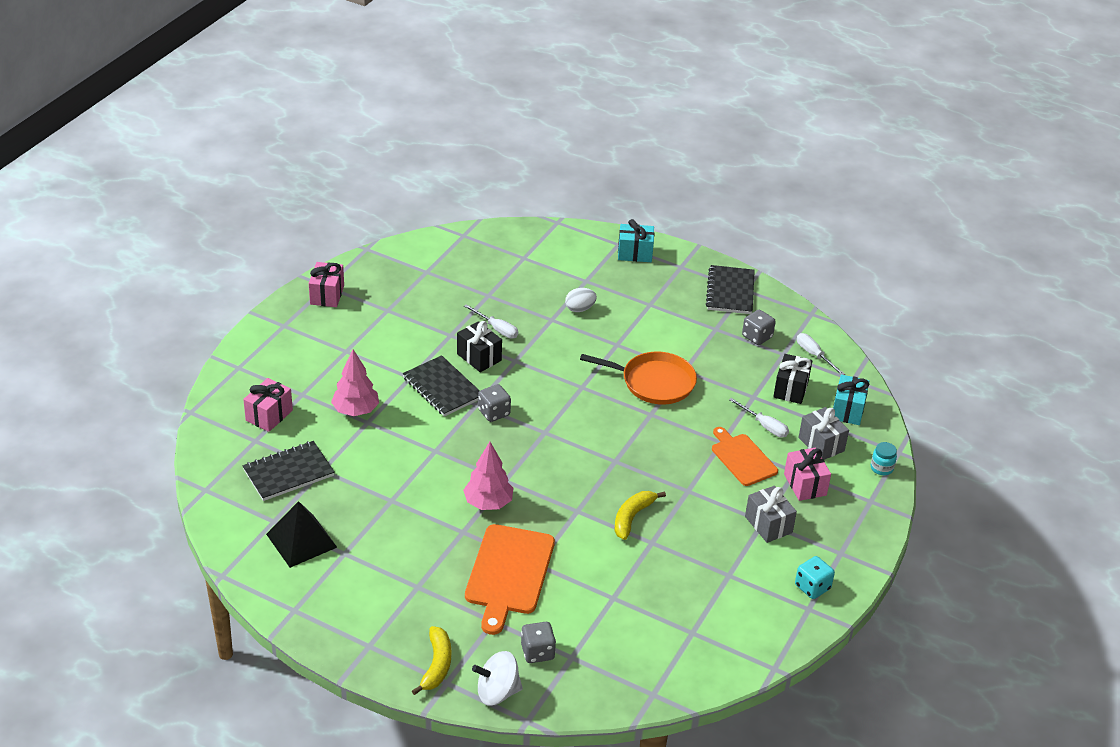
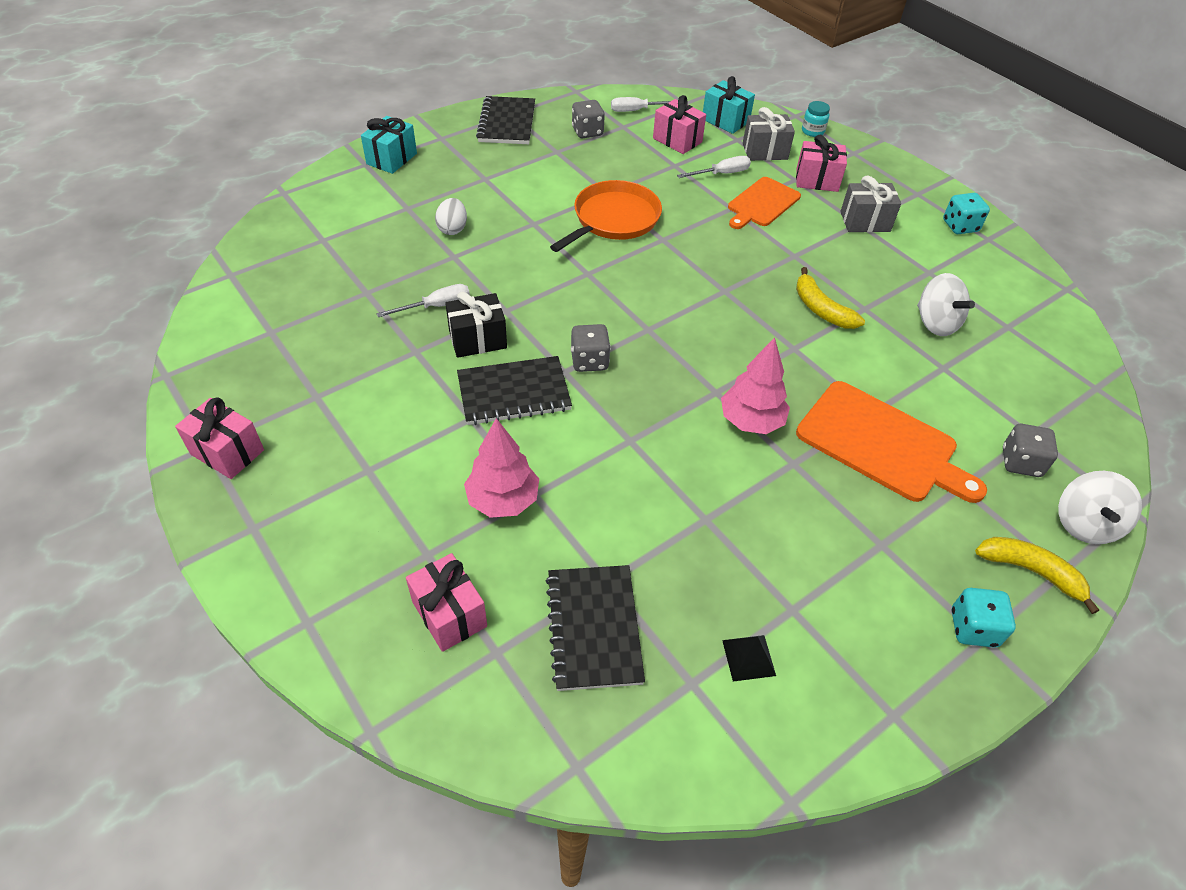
camera: 65 degrees left, 10 degrees up
(301, 540) = (748, 657): black pyramid -> black pyramid, size x0.52
(374, 639) = (973, 628): none -> turquoise dice
(664, 586) = (935, 323): none -> white spinning top
(730, 292) = (507, 123): black notebook -> black notebook turned 60 degrees clockwise
(742, 458) = (762, 203): orange cutting board -> orange cutting board turned 45 degrees counterclockwise
(790, 389) = (677, 140): black gift -> pink gift

